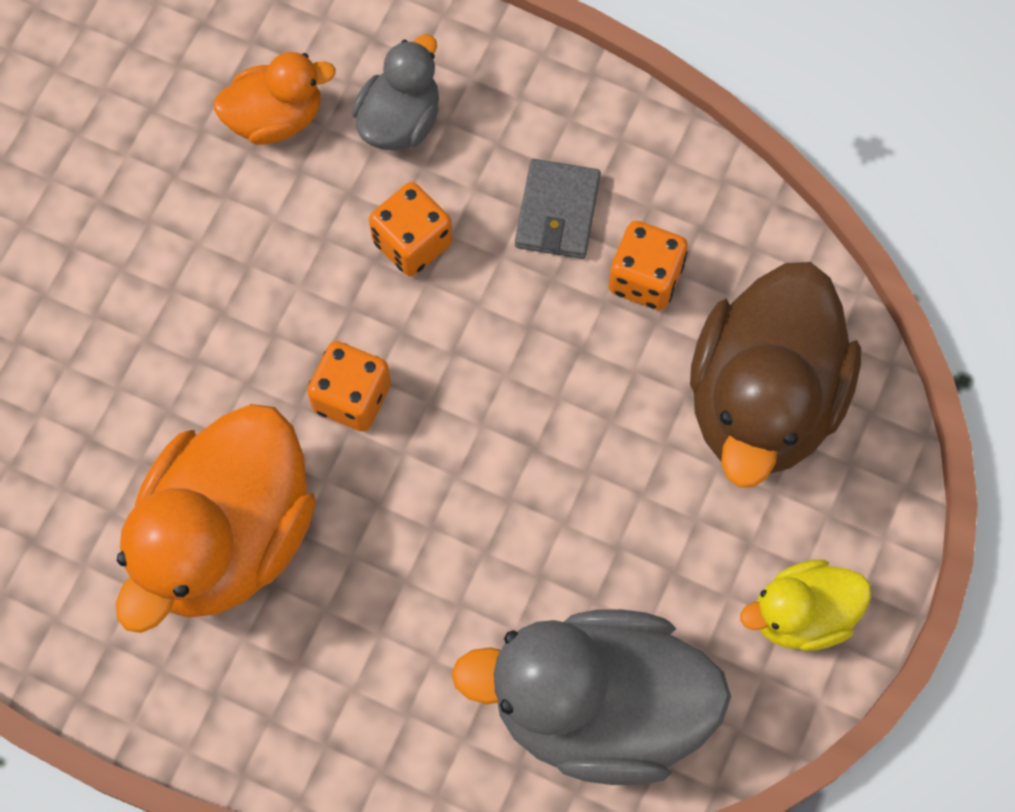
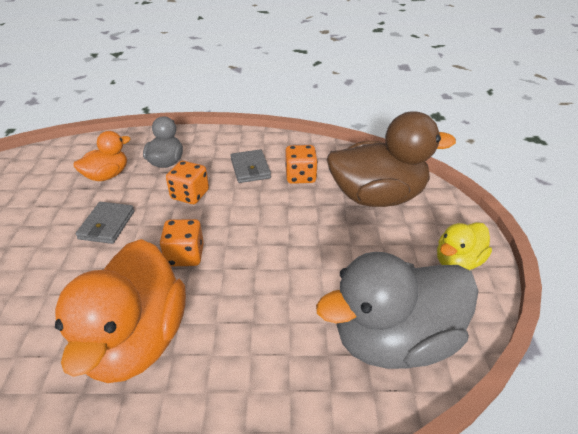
camera: 25 degrees left, 30 degrees down
(243, 263) = (107, 225): none -> grey wallet
(763, 401) = (377, 197): brown duck -> brown duck turned 90 degrees counterclockwise

